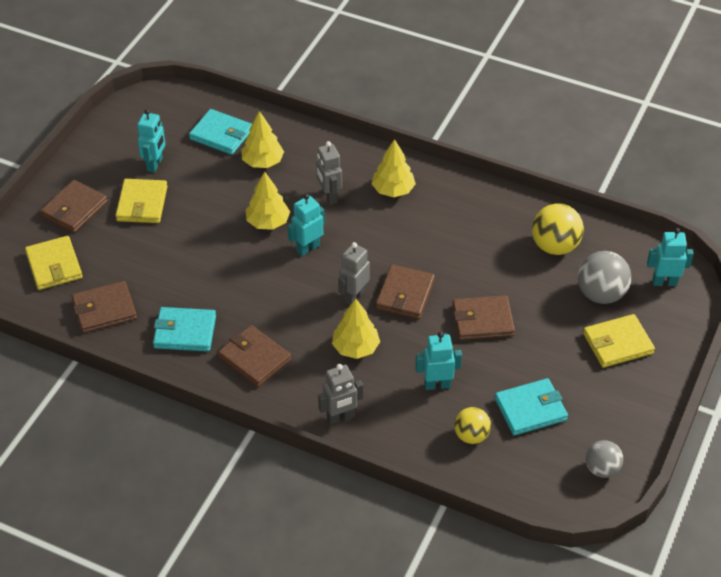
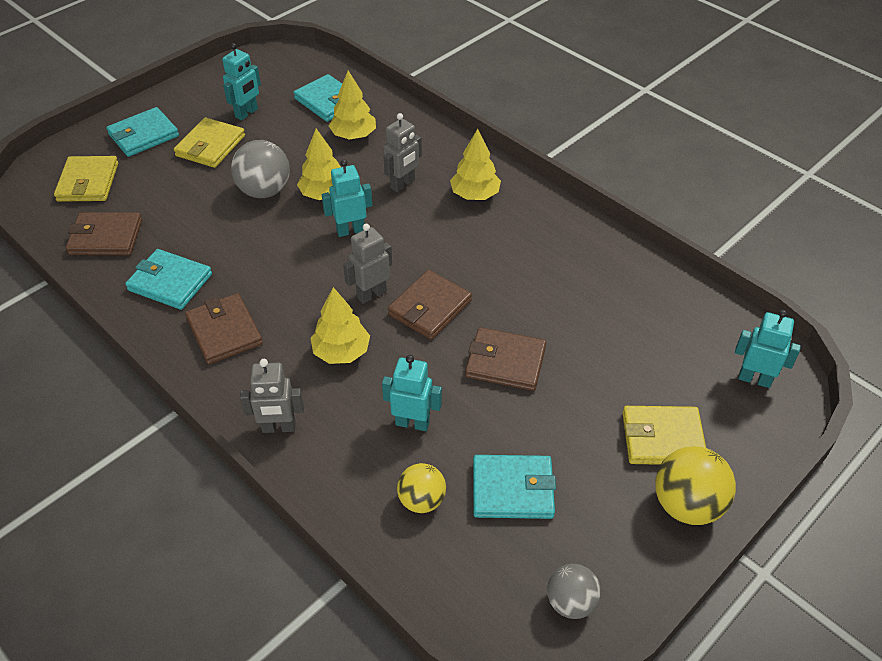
camera: 20 degrees right, 0 degrees up
(74, 209) = (143, 135): brown wallet -> turquoise wallet
(329, 196) = (403, 184): grey robot -> grey robot turned 135 degrees counterclockwise
(555, 246) = (632, 300): yellow ball -> yellow ball (687, 505)
(601, 294) = (666, 371): grey ball -> grey ball (264, 191)

